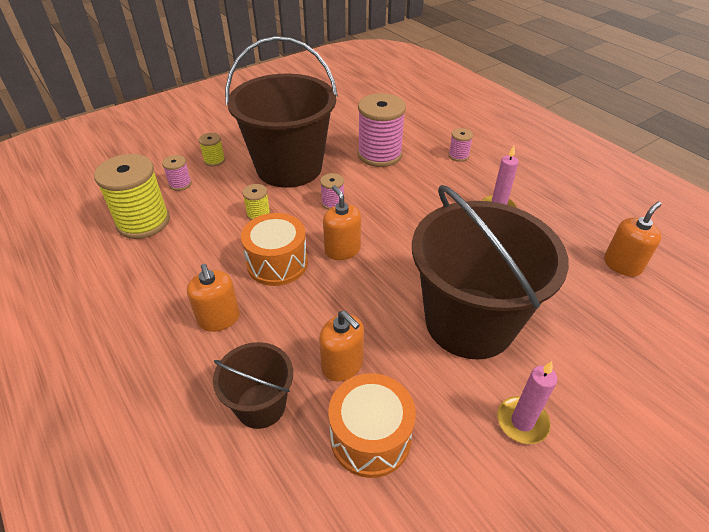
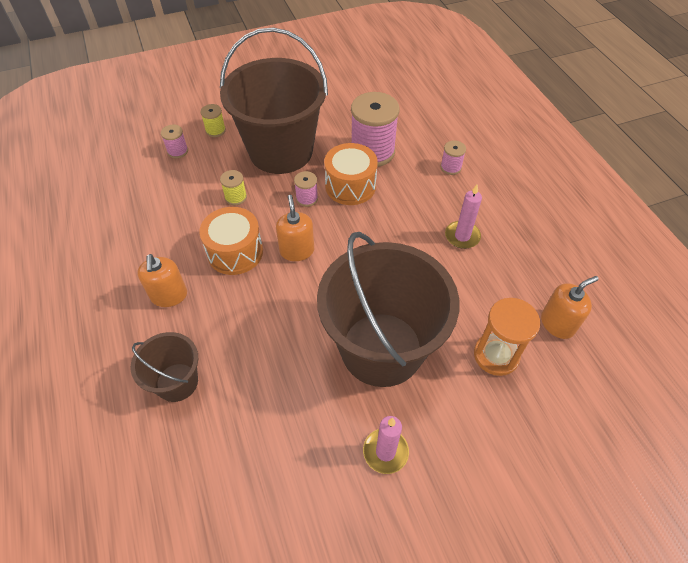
camera: 15 degrees right, 10 degrees up
(143, 222) = (135, 186): yellow spool -> none
(342, 365) = (255, 362): orange soap dispenser -> none
(370, 437) = (253, 432): orange drum -> orange drum (350, 186)
(582, 304) = (496, 355): none -> orange hourglass

